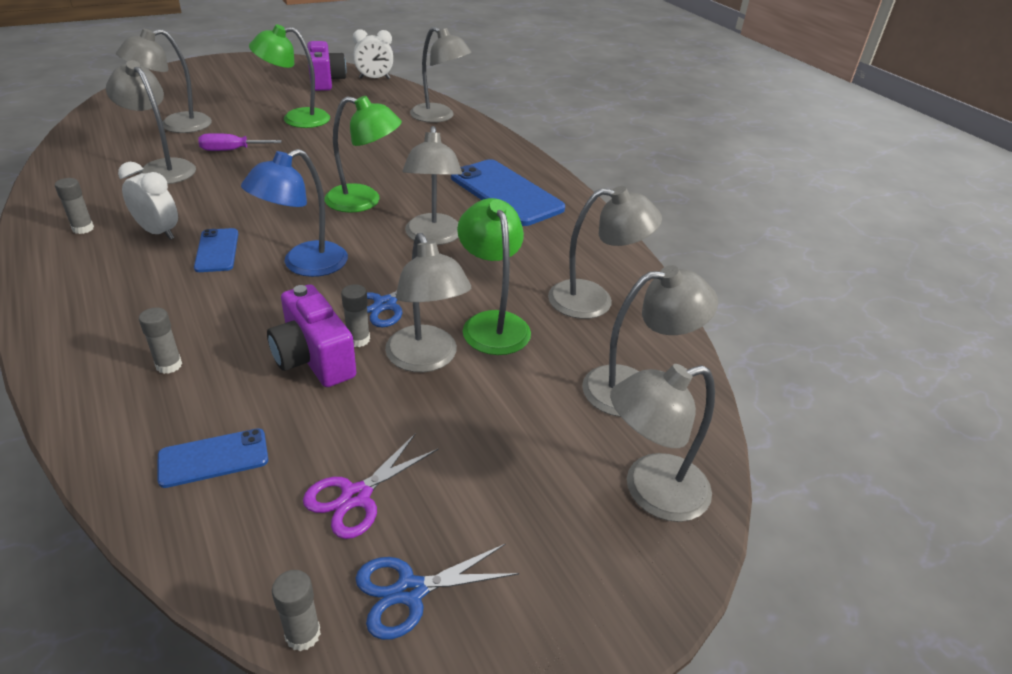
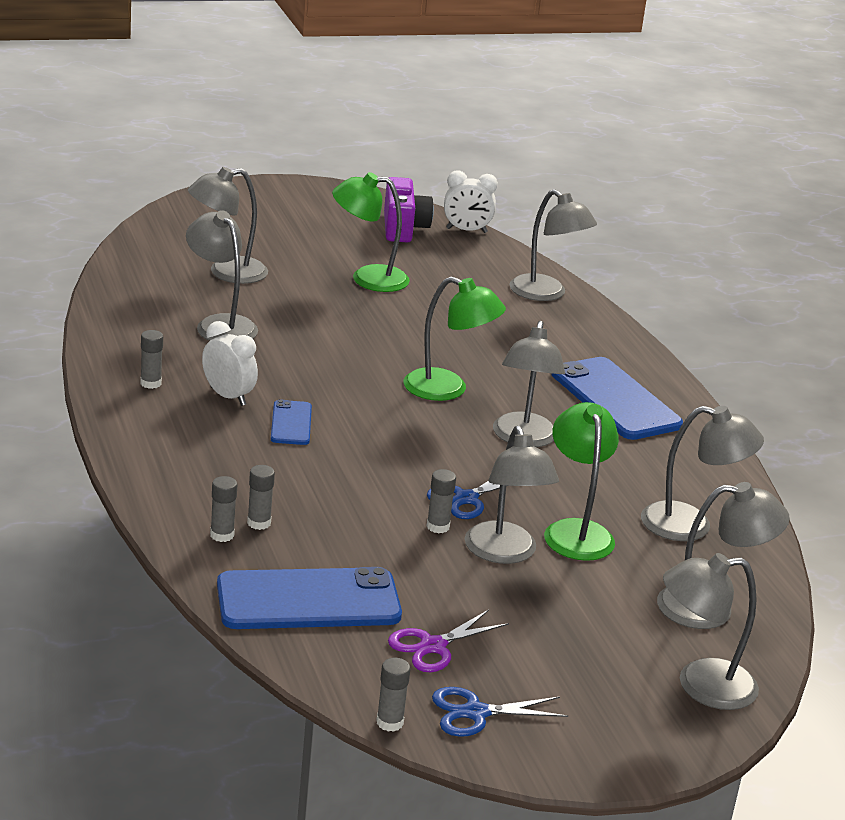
camera: 10 degrees right, 10 degrees down
(124, 387) = (222, 535): none -> grey glue stick
(213, 458) = (308, 600): blue phone -> blue phone, size x1.95
(231, 150) = (294, 311): purple screwdriver -> none
(304, 265) = (382, 449): blue lamp -> none
(313, 358) = (394, 537): purple camera -> none

